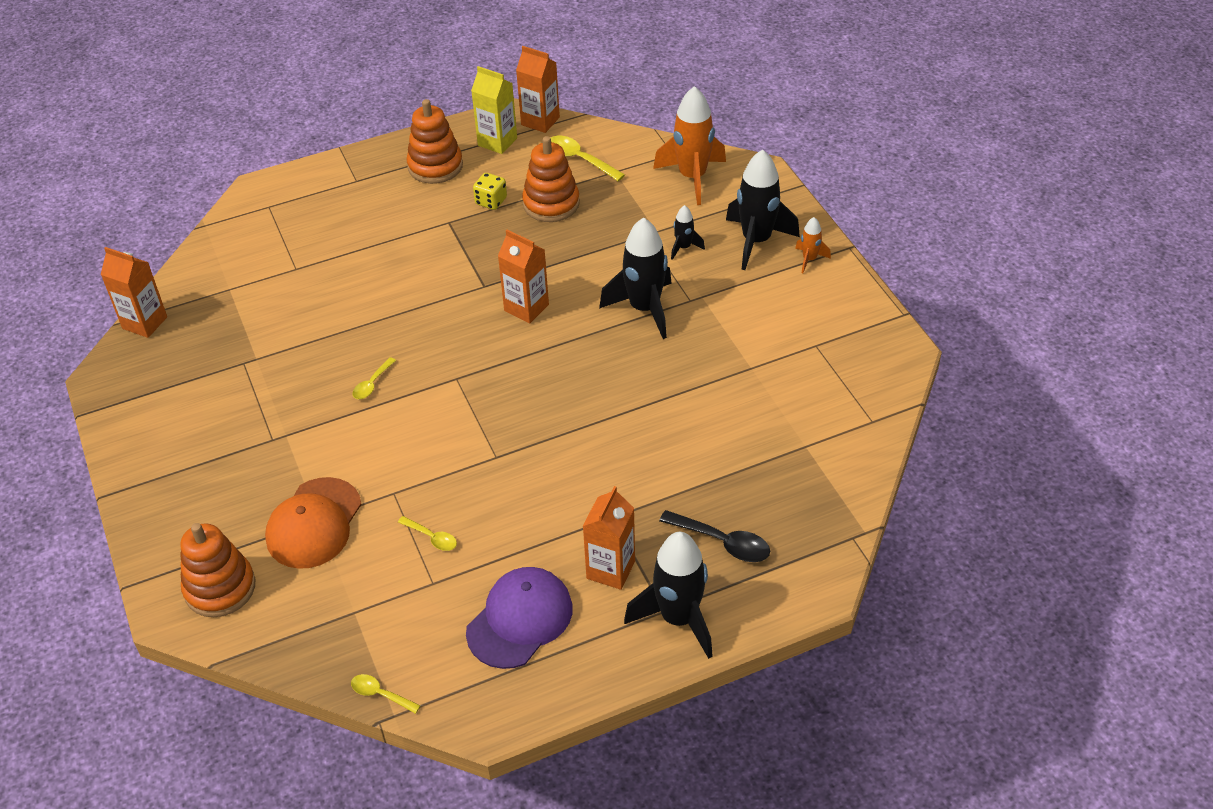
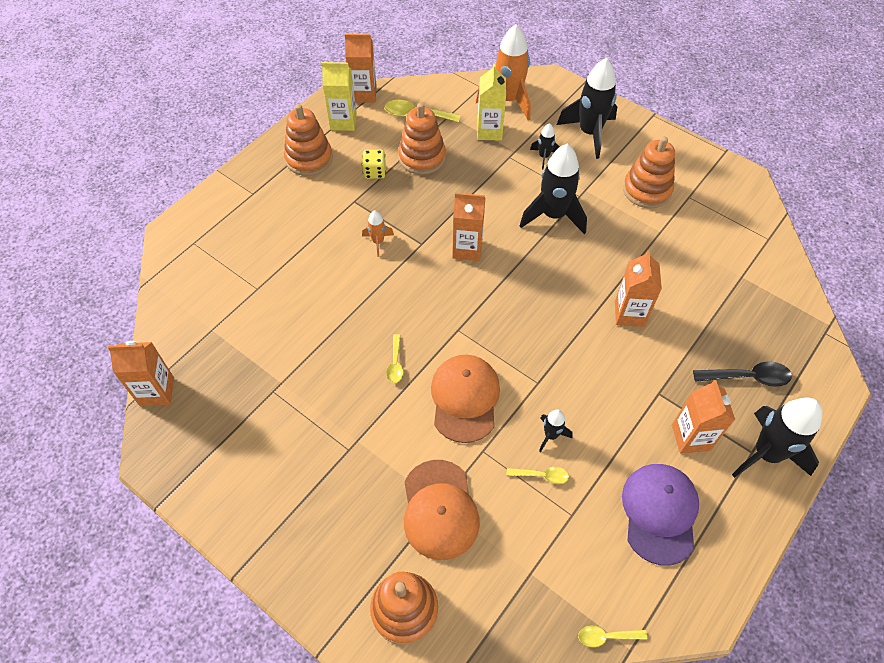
camera: 30 degrees left, 10 degrees up
(413, 441) = (465, 399): none -> orange cap
(470, 507) = (551, 435): none -> black rocket
(645, 202) = (489, 131): none -> yellow carton
(646, 432) = (629, 314): none -> orange carton
(772, 321) = (647, 190): none -> orange stacking toy
(809, 259) = (635, 134): orange rocket -> orange rocket (378, 242)

